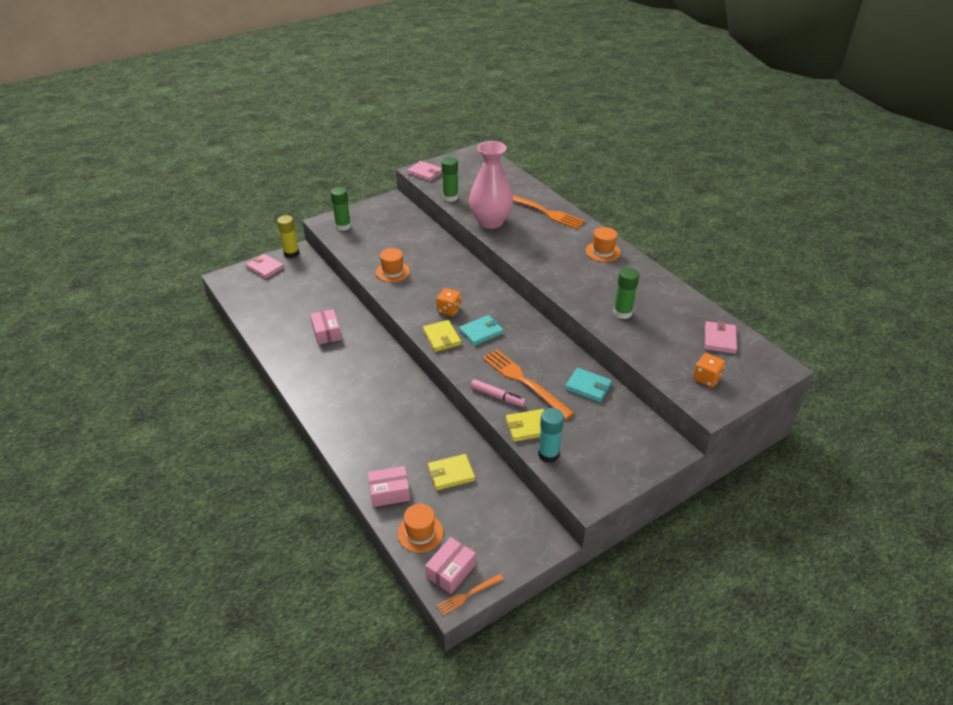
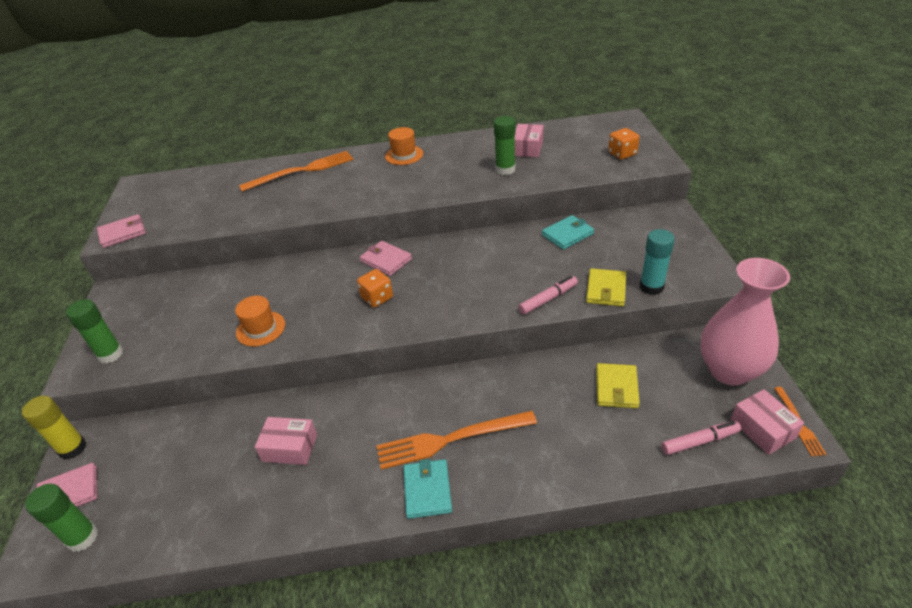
camera: 60 degrees left, 0 degrees up
(389, 492) = (625, 455): pink box -> pink box (527, 148)
(420, 533) = (699, 441): orange hat -> pink marker
(442, 337) = (421, 317): yellow wallet -> none
(450, 197) = (199, 226): green glue stick -> green glue stick (82, 537)
(481, 332) = (435, 283): turquoise wallet -> turquoise wallet (427, 490)
(490, 222) = (280, 209): pink vase -> pink vase (729, 370)
(524, 381) = (536, 273): orange fork -> orange fork (450, 439)
(719, 339) = (575, 134): pink wallet -> pink wallet (386, 260)

